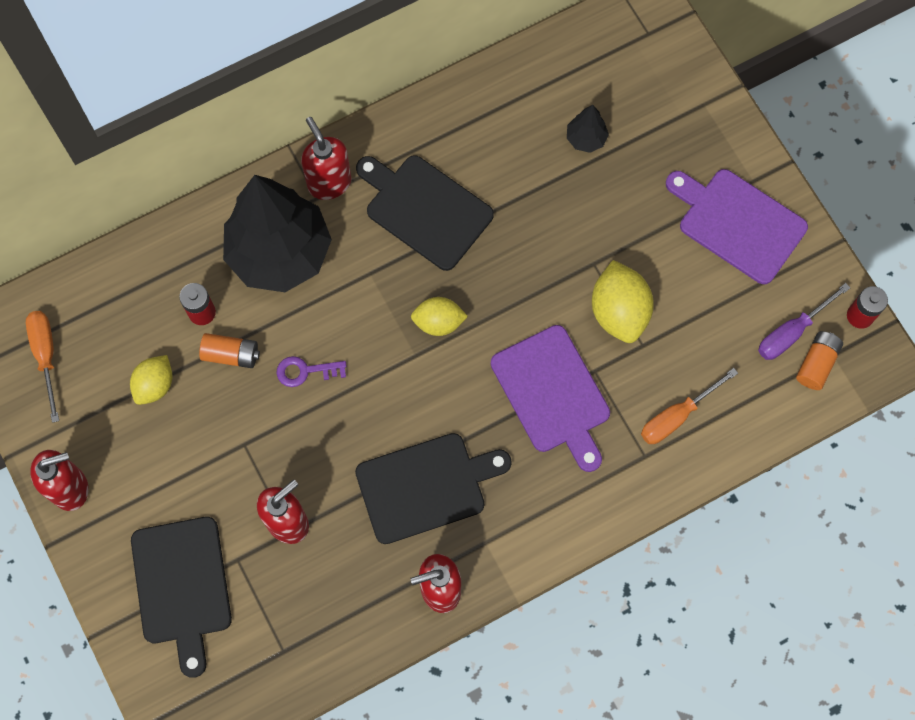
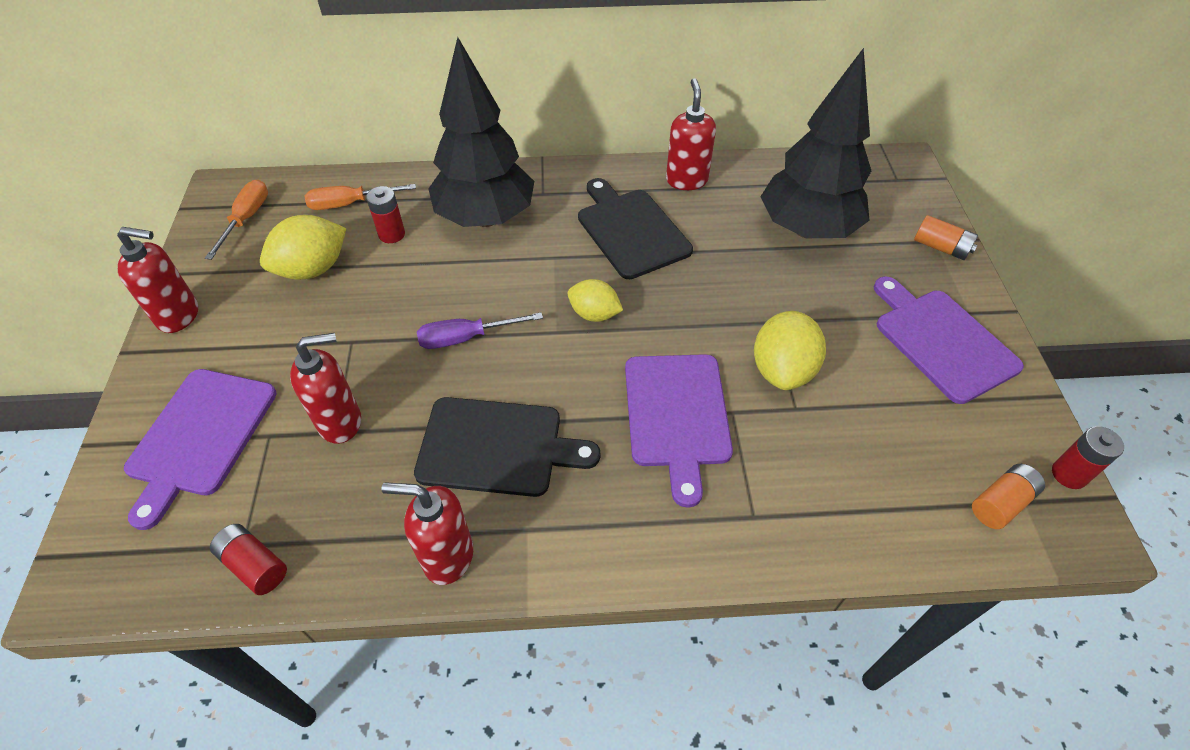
camera: 25 degrees right, 20 degrees down
(155, 385) = (313, 269): yellow lemon -> yellow lemon, size x1.55
(182, 586) = (200, 436): black cutting board -> purple cutting board
(231, 354) = (392, 271): orange battery -> orange battery (941, 247)
(303, 660) = (254, 565): none -> red battery
(305, 371) = (447, 306): purple key -> none
(329, 182) = (559, 187): red soap dispenser -> red soap dispenser (686, 180)
(586, 139) = (807, 229): black tree -> black tree, size x2.48
(677, 416) = (809, 491): orange screwdriver -> orange screwdriver (350, 204)
(792, 332) = (977, 459): purple screwdriver -> purple screwdriver (466, 338)

